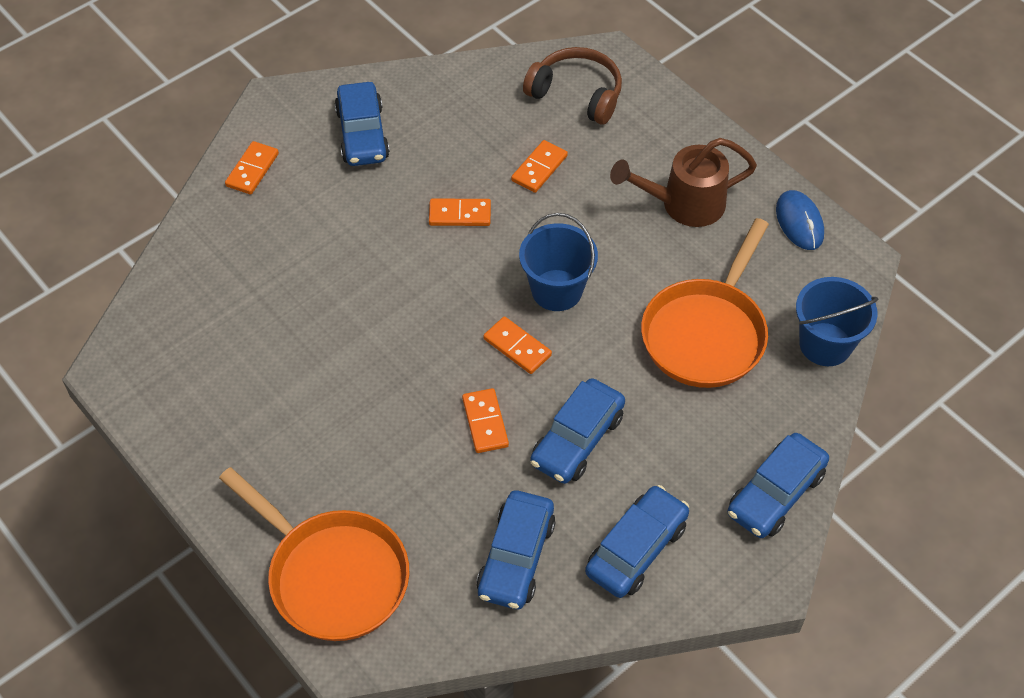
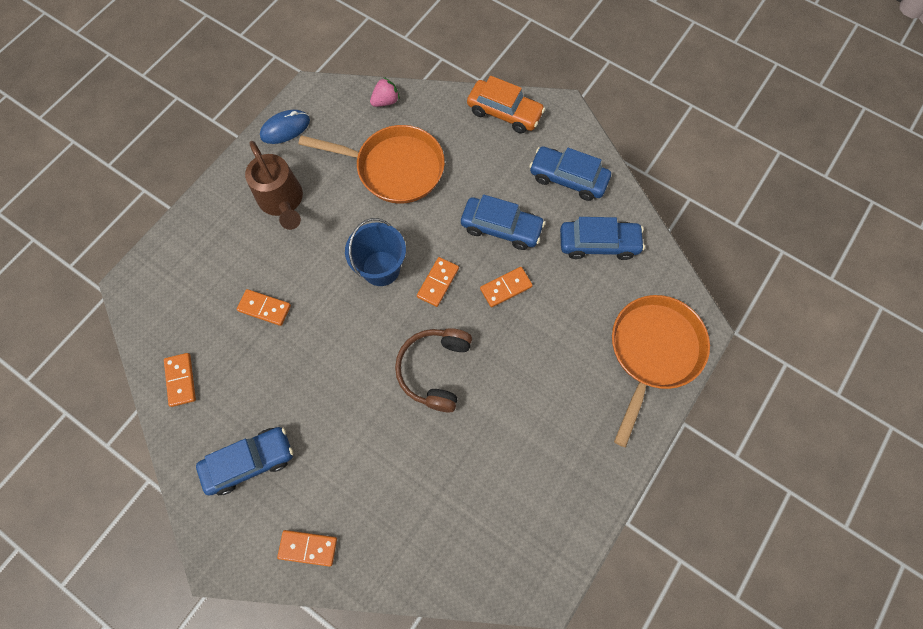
camera: 105 degrees left, 15 degrees up
(460, 214) = (324, 355): orange domino -> orange domino (181, 380)
(576, 94) = (179, 299): brown headphones -> brown headphones (435, 370)
(775, 494) = (504, 112): blue car -> orange car
(825, 344) = (385, 101): blue bucket -> pink strawberry

